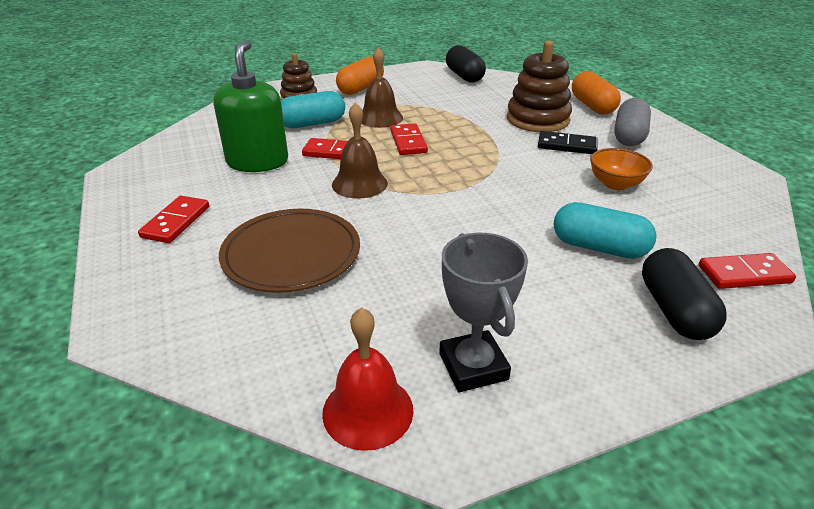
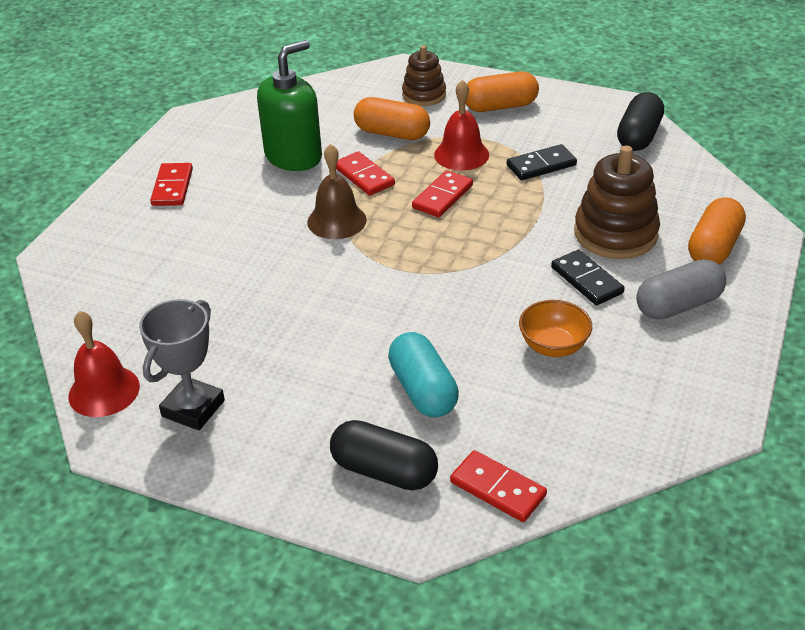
camera: 45 degrees right, 5 degrees up
(176, 222) = (172, 187): red domino -> red domino turned 60 degrees counterclockwise
(291, 254) = (205, 258): brown plate -> none
(312, 124) = (392, 133): turquoise capsule -> orange capsule
(380, 118) = (461, 154): brown bell -> red bell
(438, 106) = (541, 165): none -> black domino
(674, 310) = (384, 471): black capsule -> black capsule turned 75 degrees clockwise

